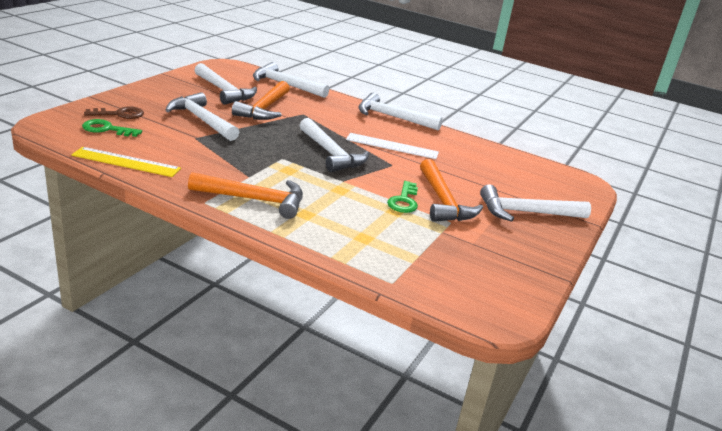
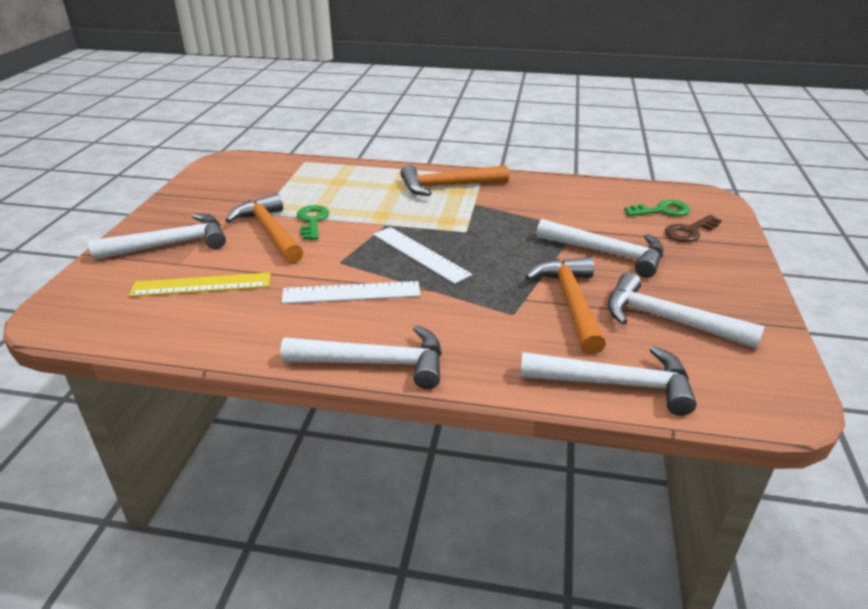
camera: 165 degrees right, 5 degrees up
(126, 162) = (587, 187): yellow ruler -> yellow ruler (201, 285)
(331, 154) = (420, 254): white hammer -> white ruler

